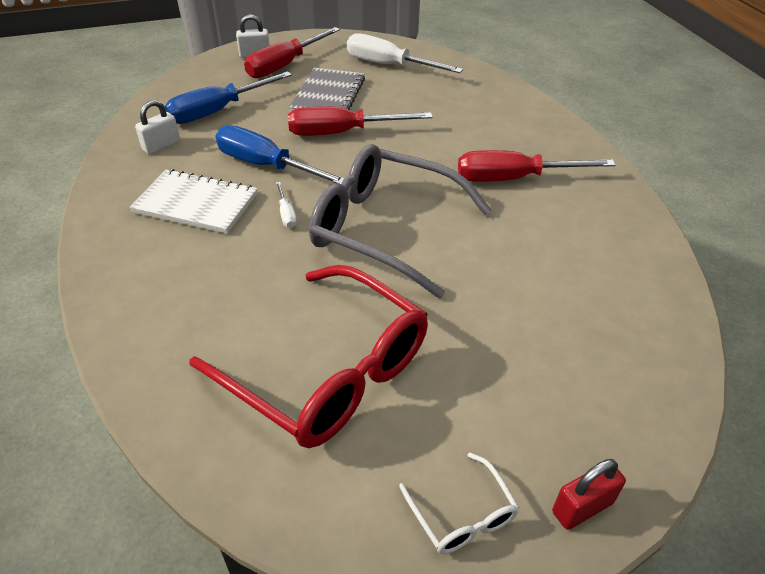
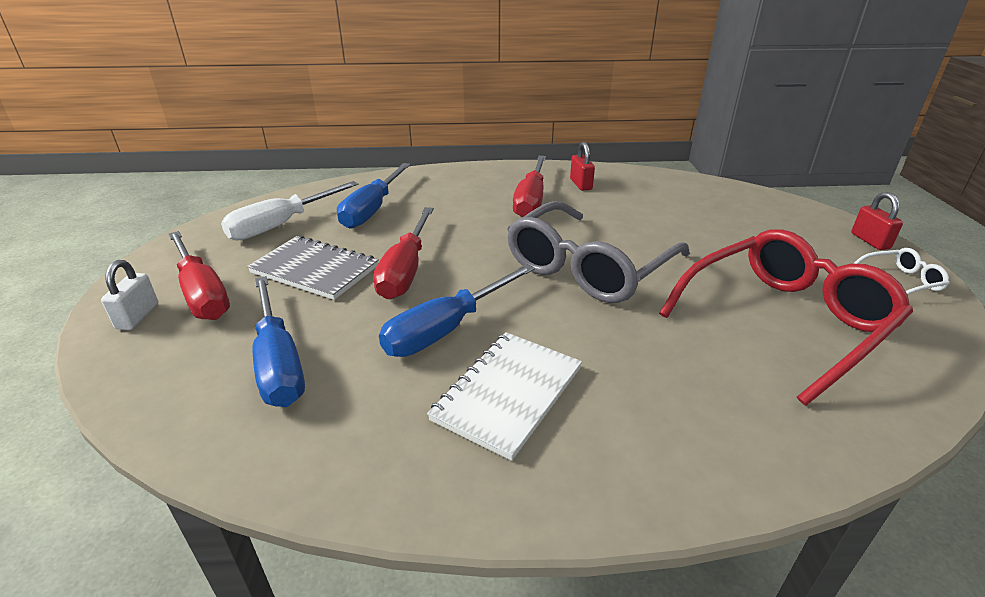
camera: 75 degrees left, 10 degrees down
(161, 145) = (338, 427): white padlock -> none
(286, 214) = (550, 323): white screwdriver -> none
(438, 96) = (372, 209): none -> blue screwdriver
(584, 210) = (580, 184): none -> red padlock

